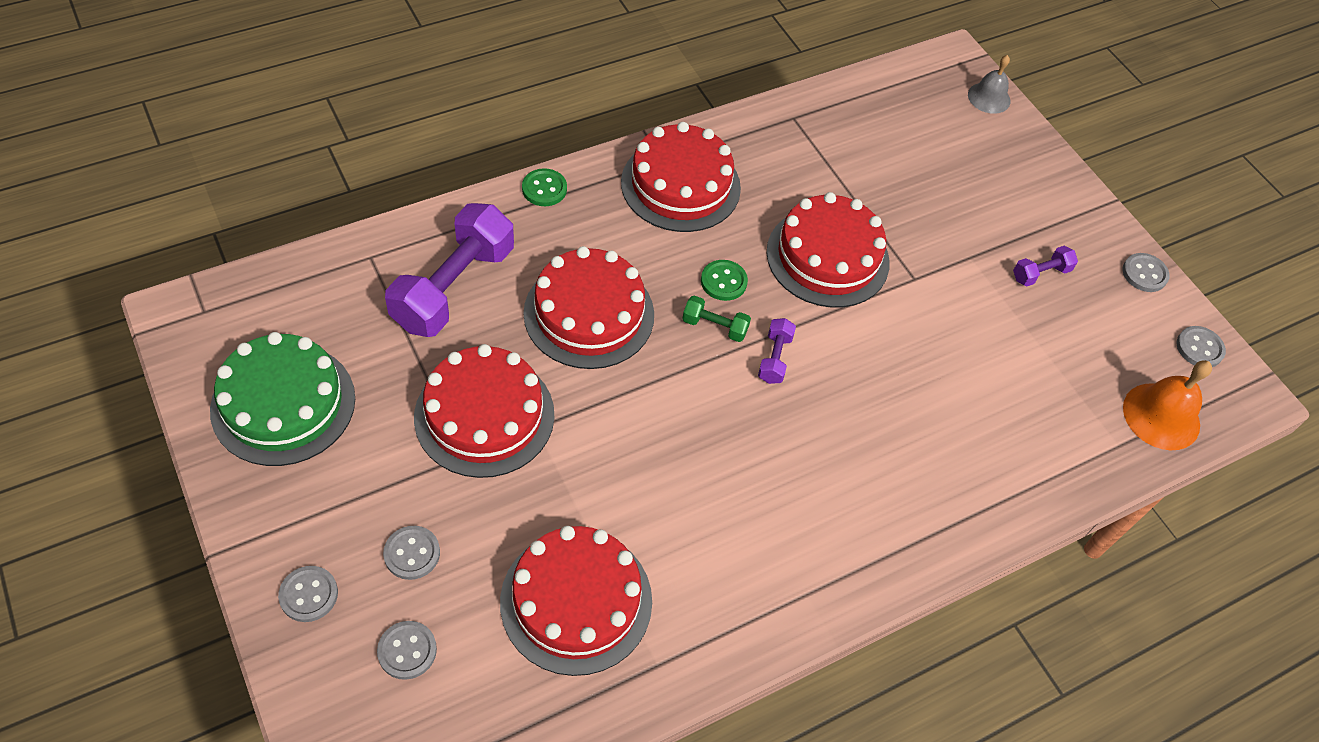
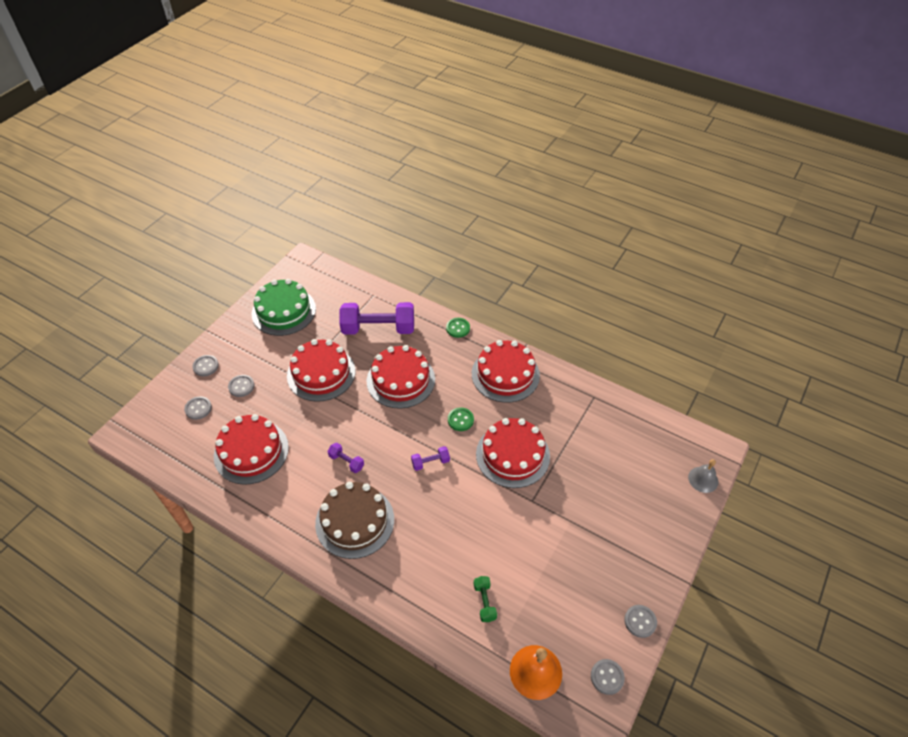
camera: 65 degrees right, 5 degrees down
(714, 326) = (430, 429): green dumbbell -> green dumbbell (484, 602)
(817, 510) = (355, 521): none -> brown cake
(1040, 274) = (589, 562): purple dumbbell -> purple dumbbell (346, 461)

